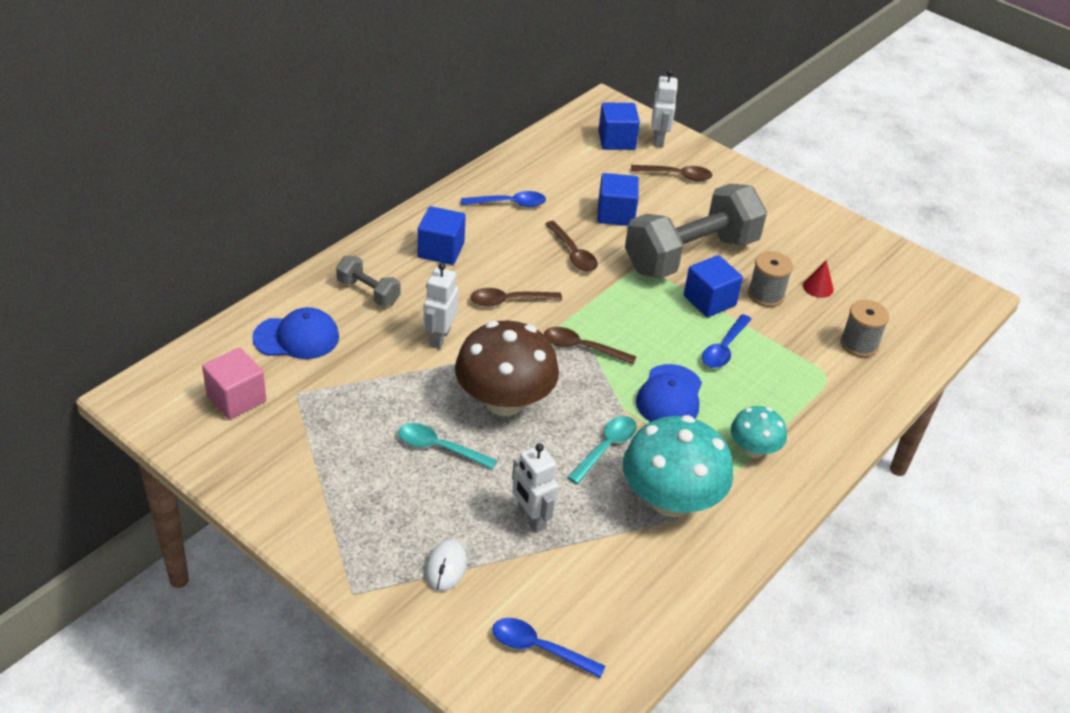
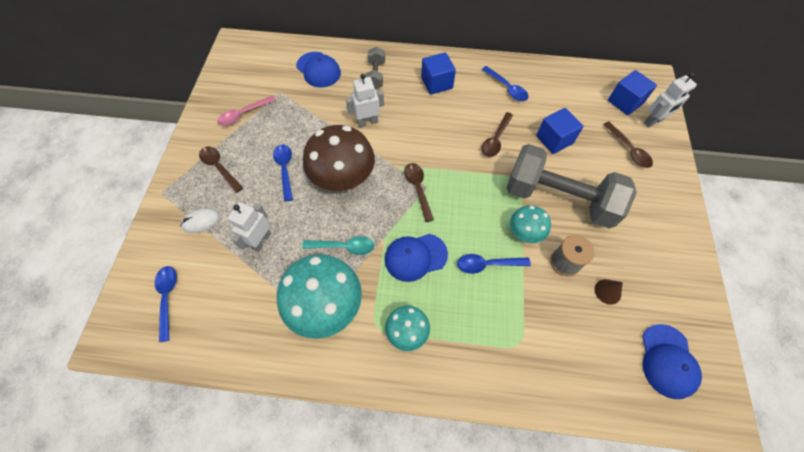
camera: 60 degrees right, 20 degrees up
(236, 398) = (259, 75): pink cube -> none
(296, 447) = (243, 114): none -> pink spoon
(439, 448) = (285, 169): turquoise spoon -> blue spoon
(509, 301) = (425, 134): brown spoon -> brown spoon (219, 167)
(709, 301) = (525, 232): blue cube -> turquoise mushroom
(818, 287) = (607, 291): red cone -> brown cone
(859, 344) = (573, 350): grey spool -> none
(909, 294) = (667, 361): none -> blue cap

